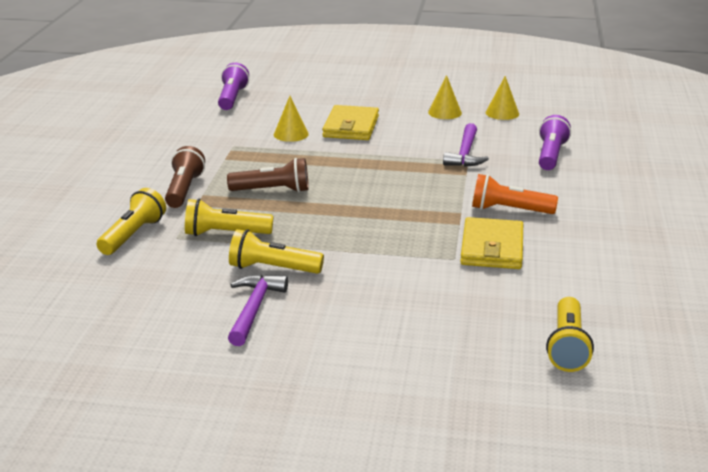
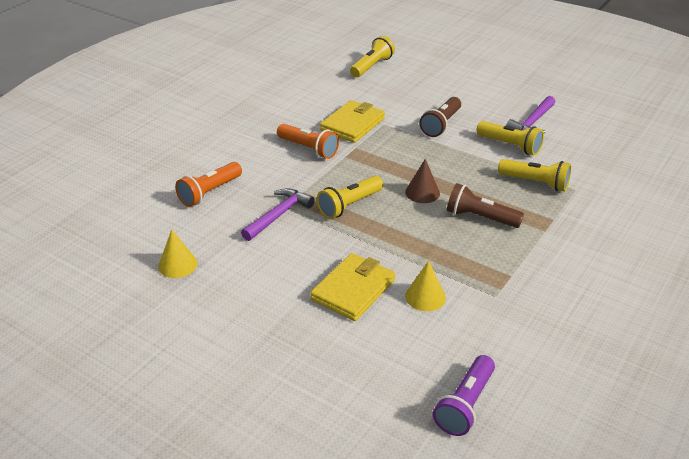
camera: 155 degrees left, 10 degrees up
(133, 235) = (610, 200): yellow flashlight -> yellow flashlight (349, 205)
(184, 190) = (561, 241): brown flashlight -> brown flashlight (441, 125)
(346, 198) = (422, 192): none -> brown cone
(444, 112) = (234, 285): yellow cone -> none
(551, 155) = (209, 192): purple flashlight -> orange flashlight

